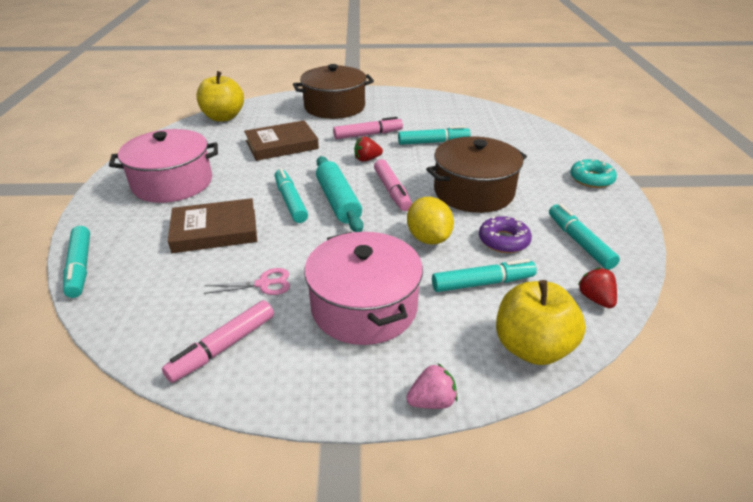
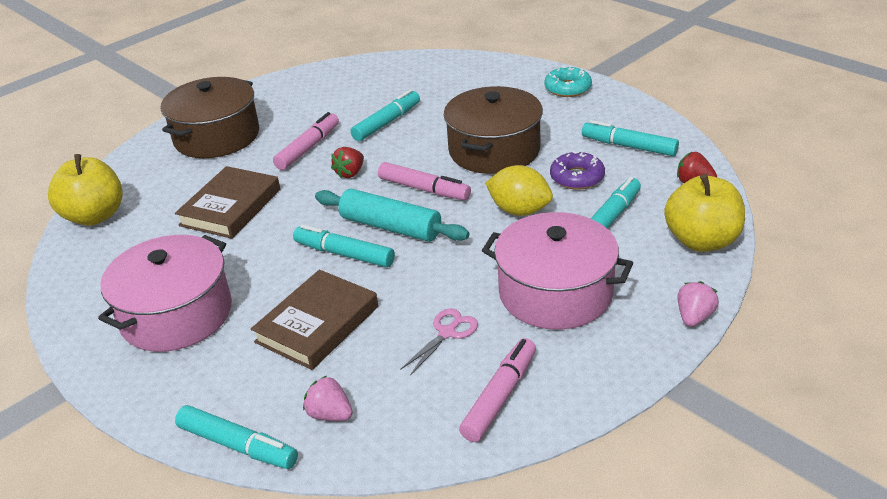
camera: 40 degrees left, 0 degrees up
(137, 284) = (330, 414): none -> pink strawberry
(223, 347) = (500, 396): pink marker -> pink marker turned 150 degrees counterclockwise

